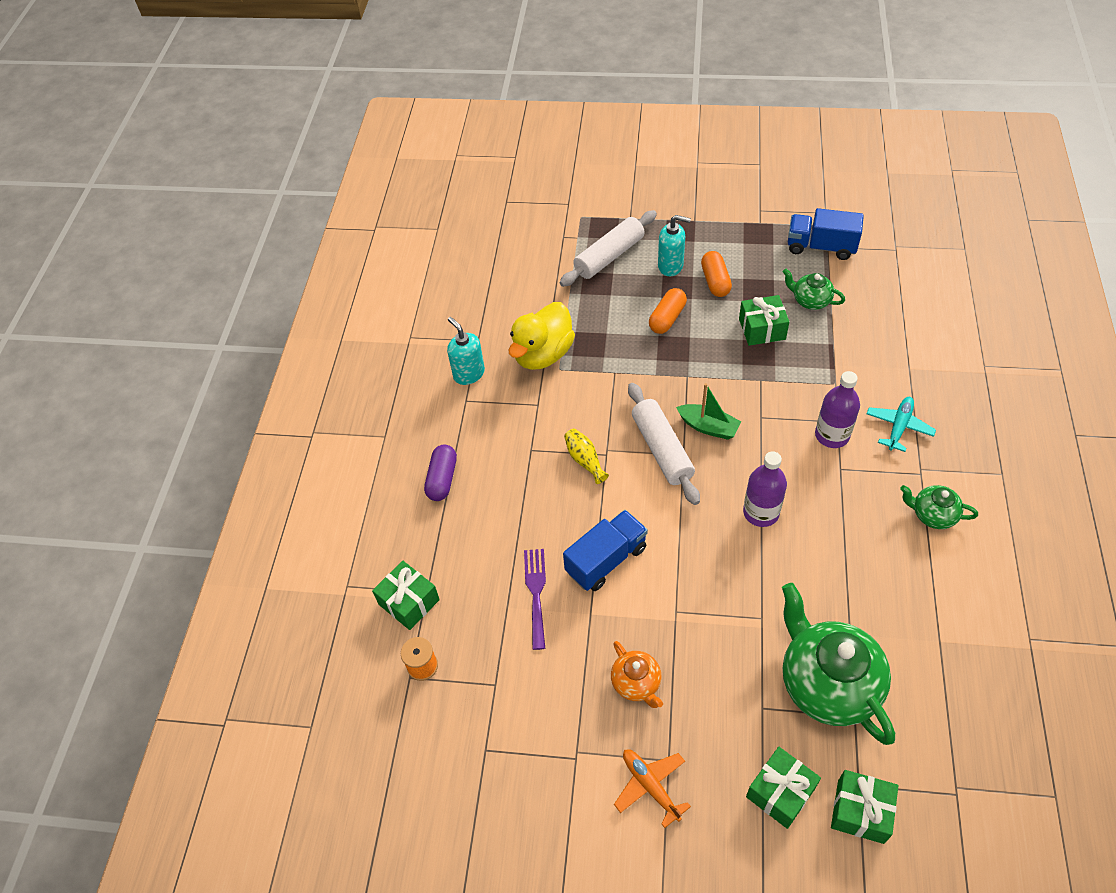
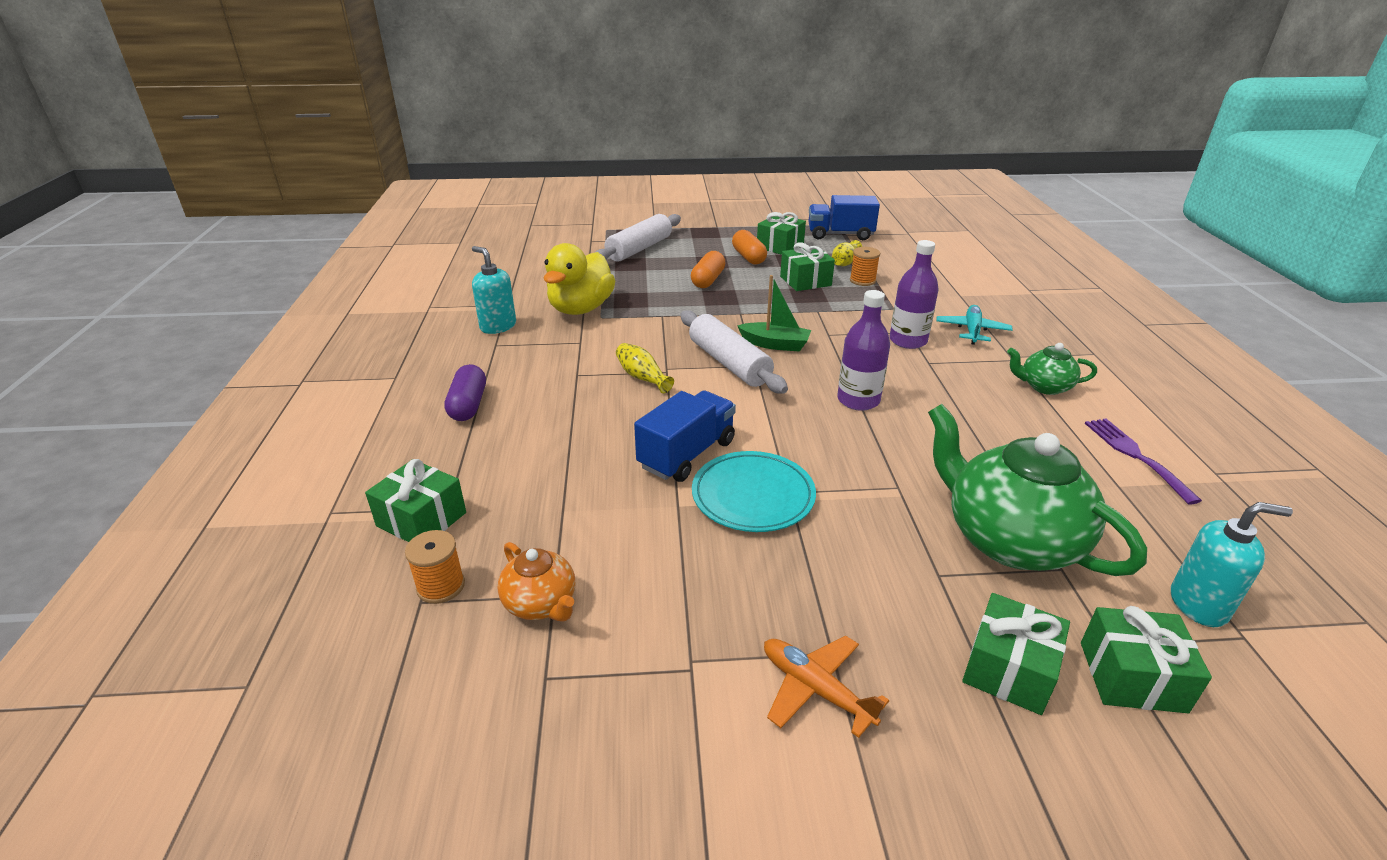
camera: 15 degrees left, 20 degrees down
(536, 593) = (601, 492): purple fork -> purple fork (1135, 455)
(636, 683) = (759, 569): orange teapot -> orange teapot (541, 604)
(648, 612) = (753, 496): none -> turquoise plate
(671, 266) = (702, 251): turquoise soap dispenser -> turquoise soap dispenser (1198, 605)
(752, 263) = (780, 246): none -> green gift
(810, 300) = (844, 263): green teapot -> yellow vase
(819, 334) = (862, 280): none -> orange spool

